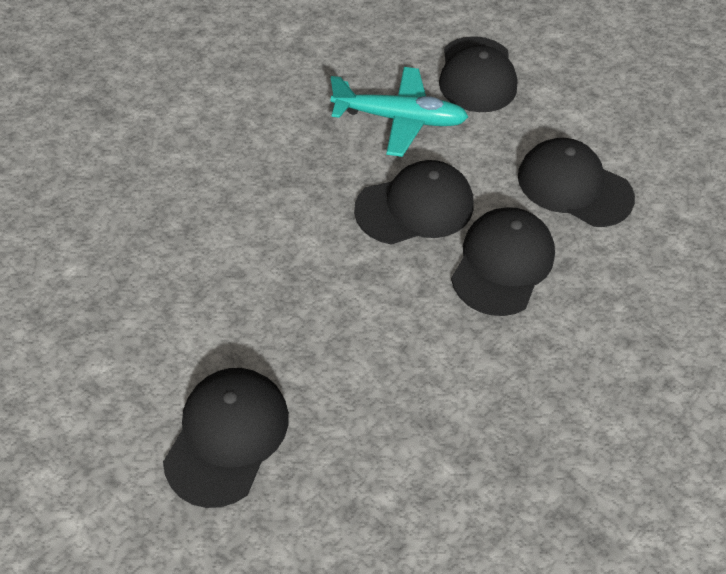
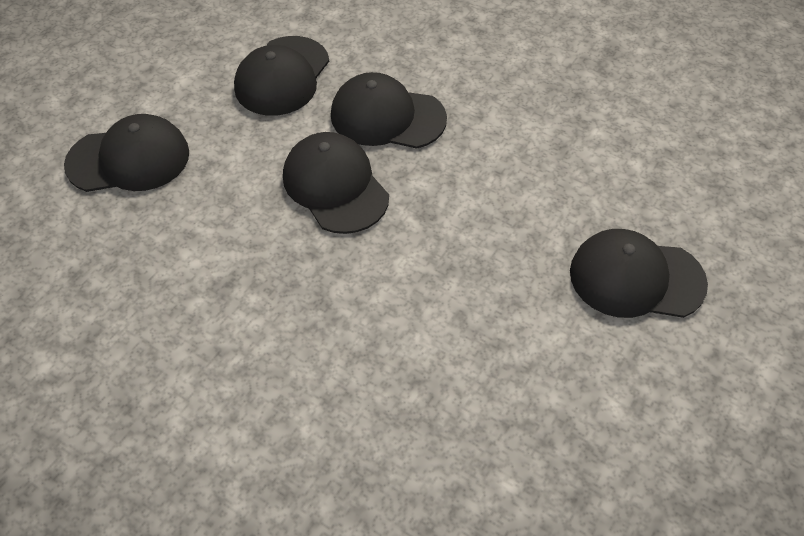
camera: 100 degrees left, 0 degrees up
(399, 119) = (209, 217): turquoise plane -> none

